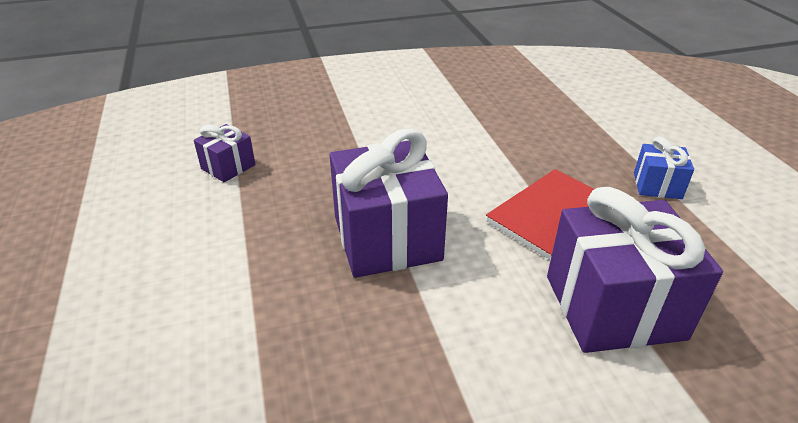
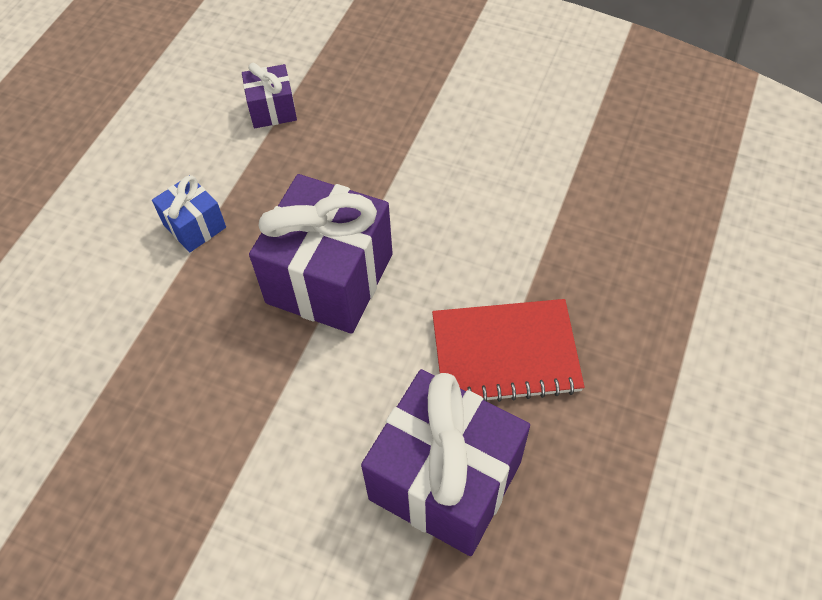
camera: 40 degrees right, 20 degrees up
(657, 185) = (665, 387): blue gift -> blue gift (194, 226)

